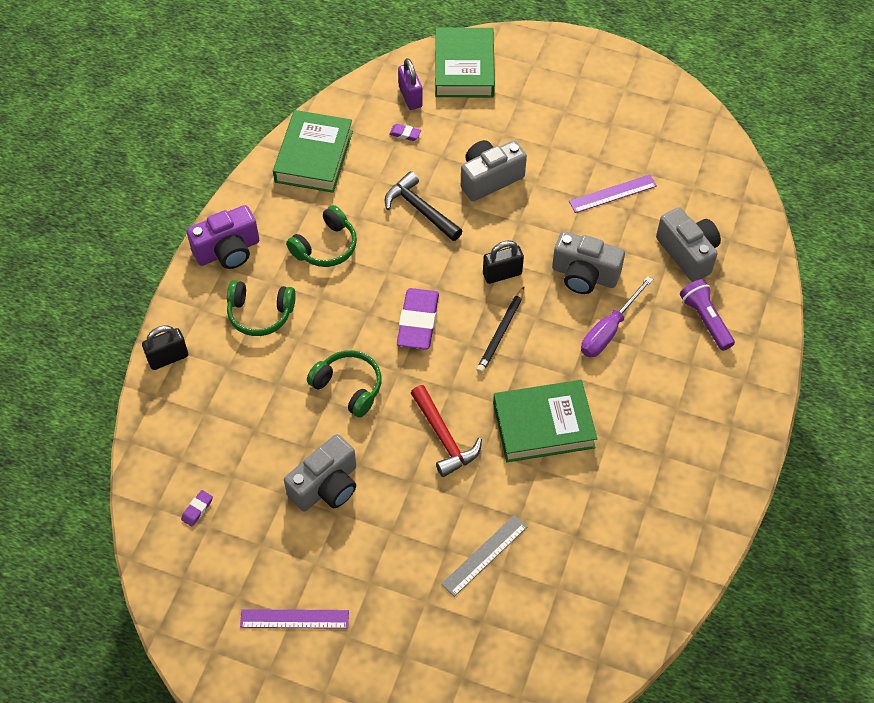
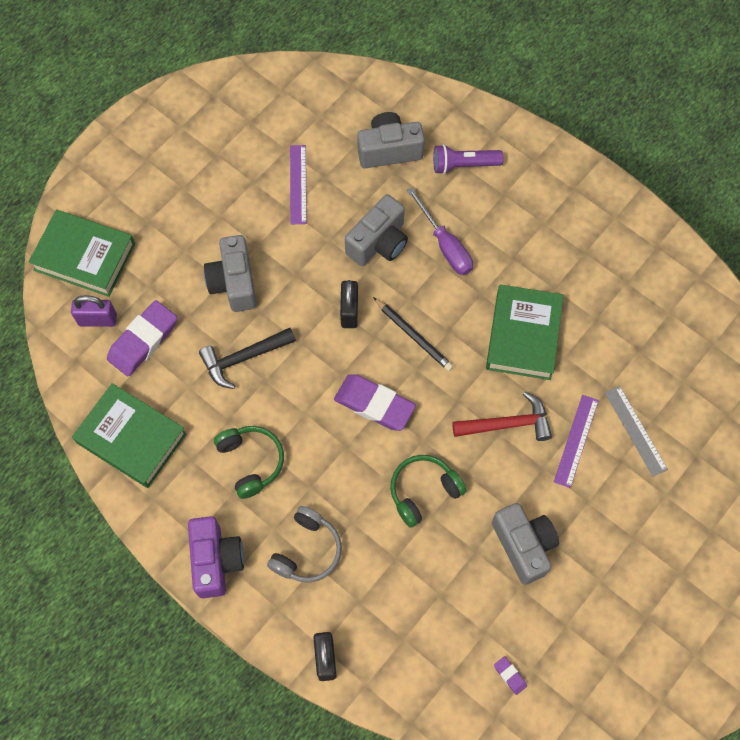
camera: 70 degrees left, 10 degrees up
(260, 314) = (307, 550): green headphones -> grey headphones
(294, 619) = (650, 616): purple ruler -> purple ruler (576, 440)
(405, 134) = (143, 341): purple eraser -> purple eraser, size x2.32

